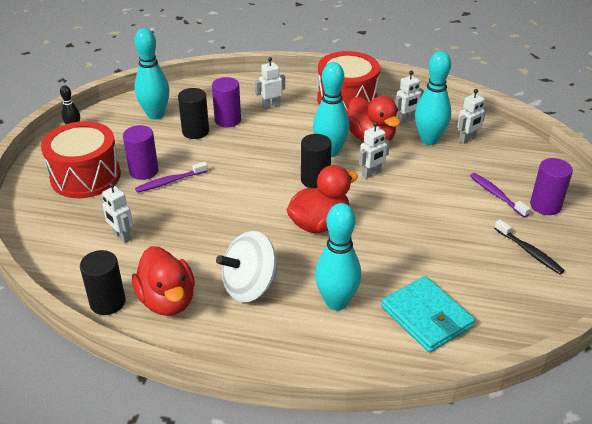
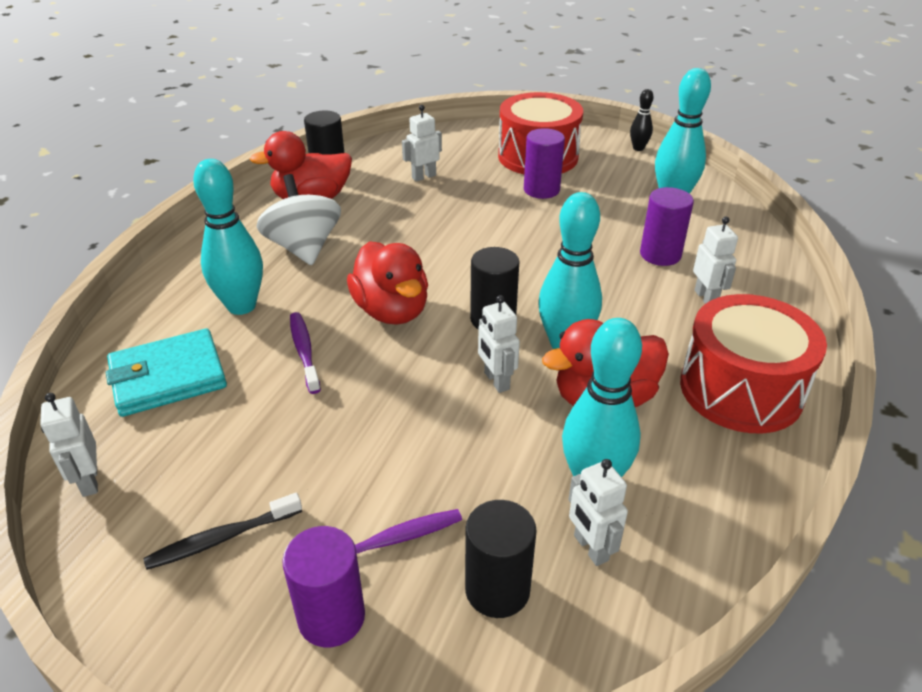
camera: 100 degrees right, 0 degrees up
(170, 181) = (516, 206): purple toothbrush -> purple toothbrush (304, 351)
(195, 131) = (629, 227): black cylinder -> black cylinder (497, 589)
(406, 120) = (667, 461): white robot -> white robot (89, 481)

